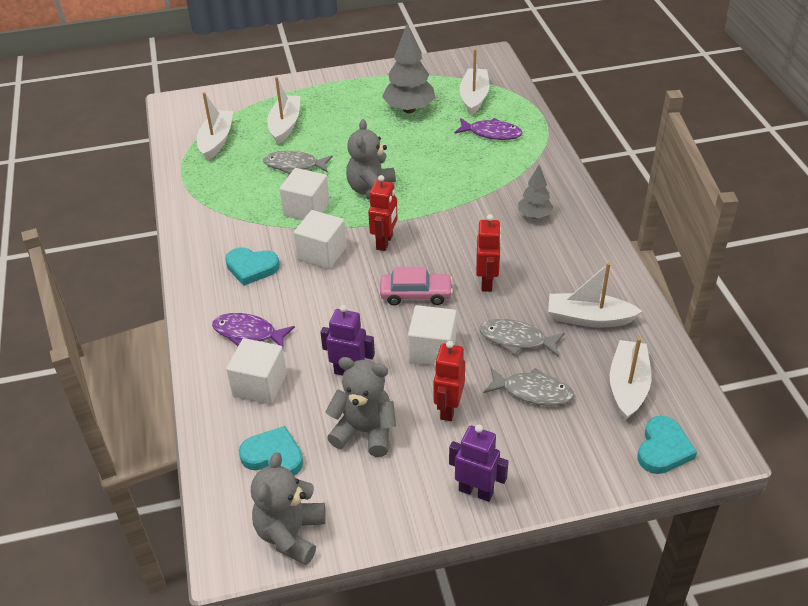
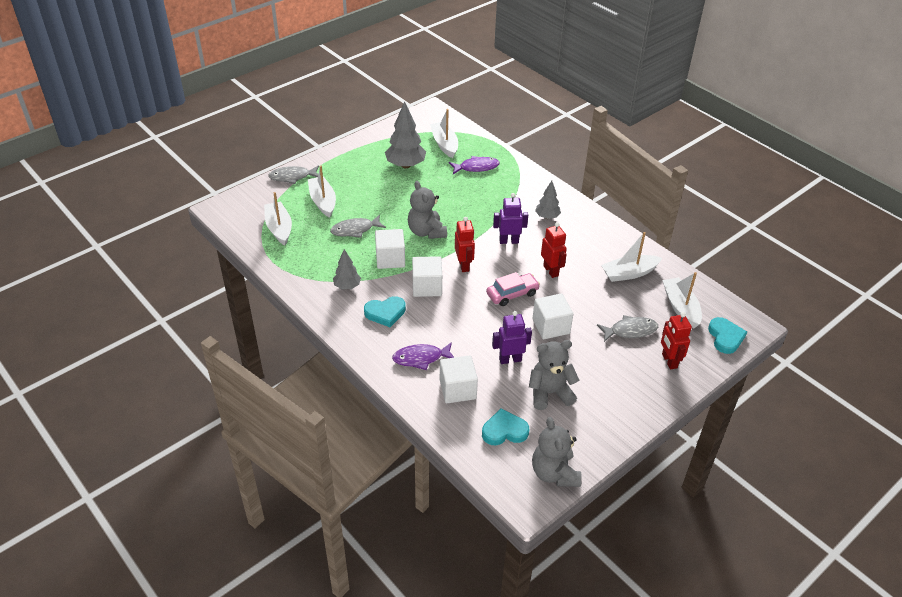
camera: 30 degrees left, 0 degrees up
(235, 225) = (347, 286): none -> grey tree
(448, 409) = (589, 359): red robot -> red robot (669, 361)
(476, 491) = (642, 402): purple robot -> purple robot (509, 241)
(516, 339) = (596, 301): grey fish -> grey fish (292, 177)

